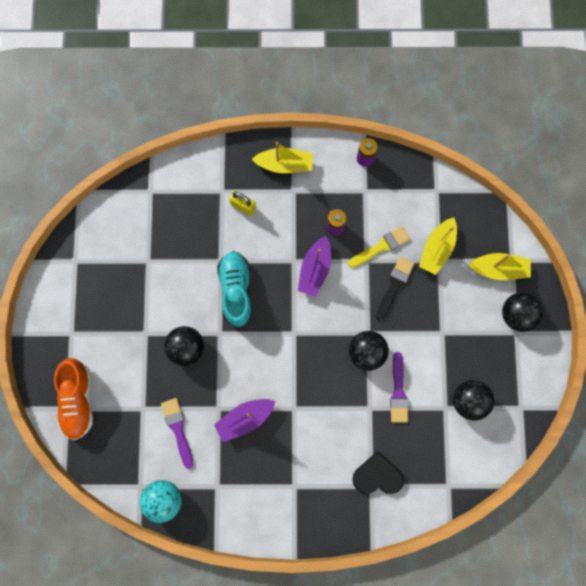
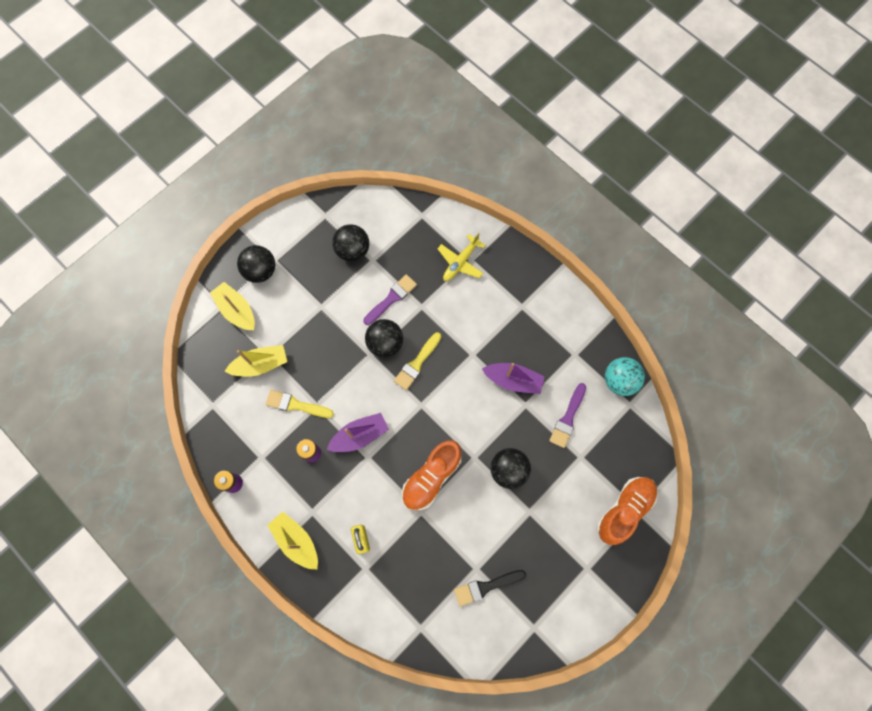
camera: 135 degrees left, 5 degrees down
(236, 290) = (431, 477): turquoise shoe -> orange shoe
(328, 360) = (417, 363): none -> yellow brush
(377, 475) = (460, 262): black heart -> yellow plane
(394, 285) = (317, 369): black brush -> black brush (485, 587)

